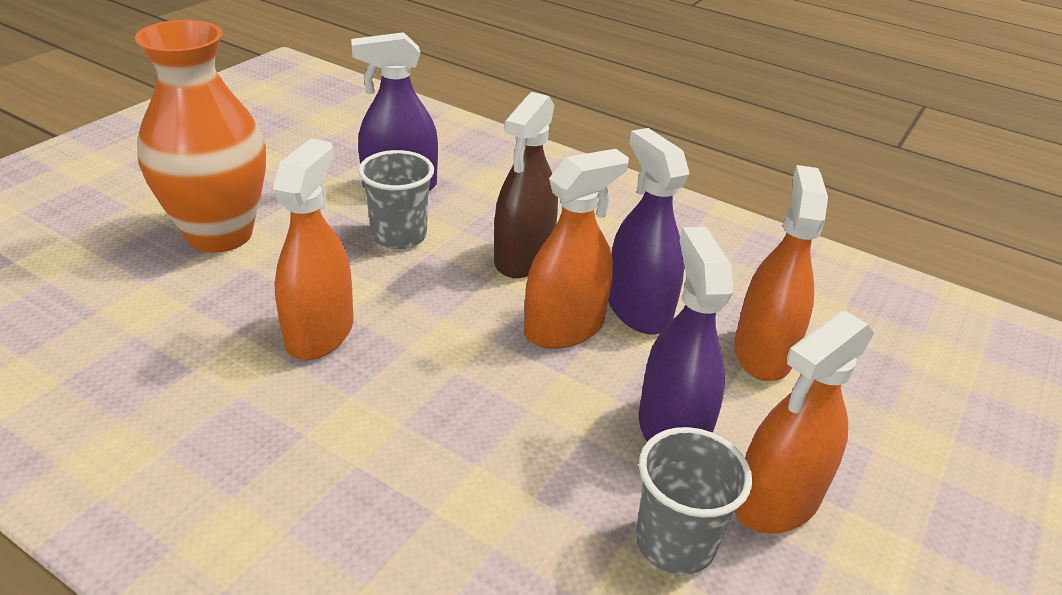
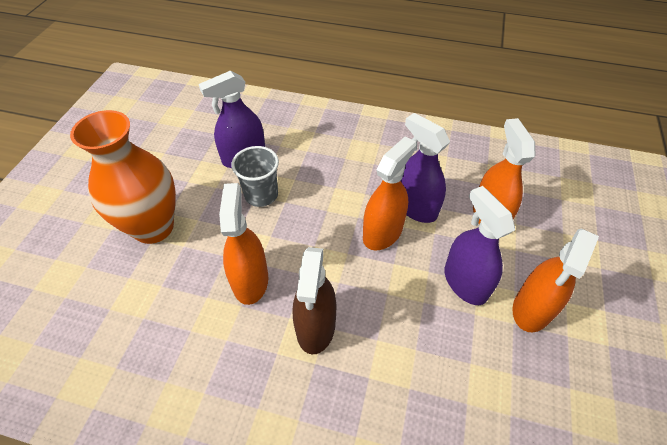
camera: 15 degrees left, 15 degrees up
(523, 258) = (339, 189): brown spray bottle -> brown spray bottle (316, 326)
(675, 542) = (495, 352): grey cup -> none

